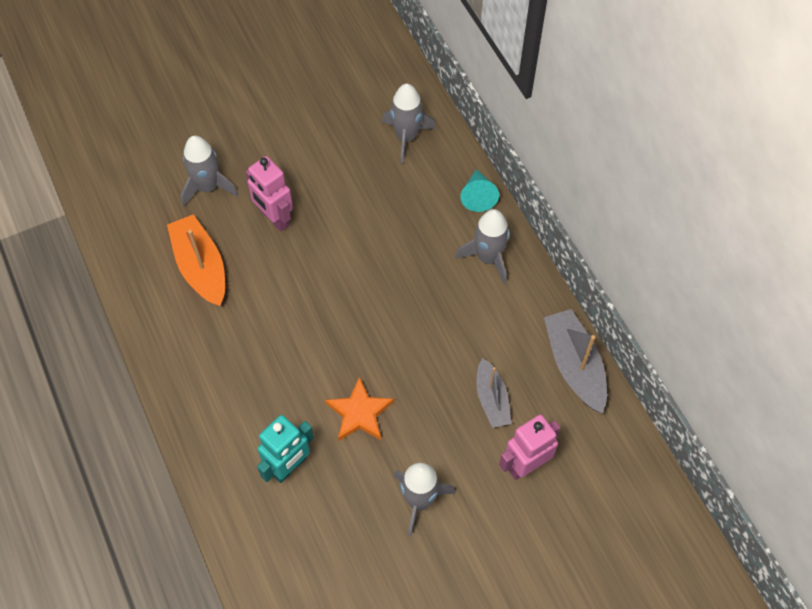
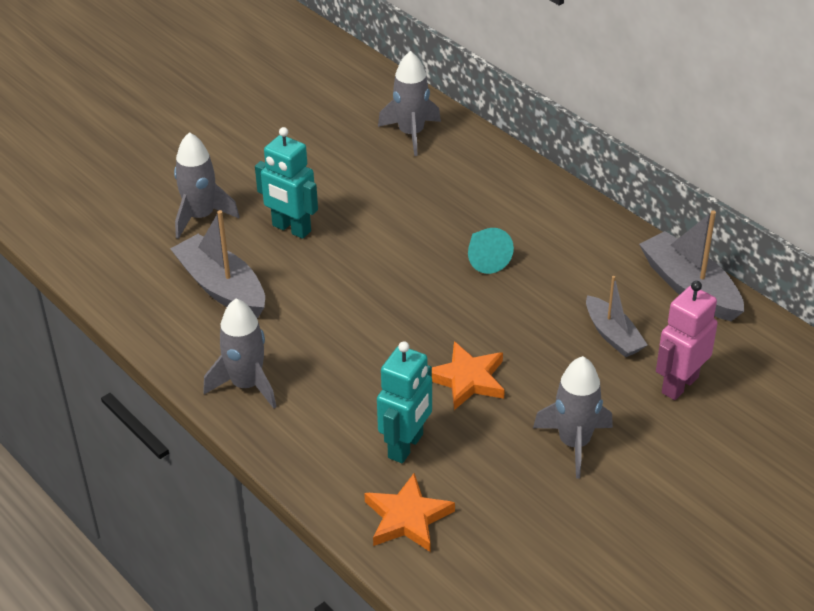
camera: 15 degrees left, 20 degrees down
(201, 267) = (221, 287): orange boat -> grey boat
(266, 536) = (407, 518): none -> orange star
(274, 218) = (291, 229): pink robot -> turquoise robot
(478, 196) = (513, 167): turquoise cone -> turquoise cone (485, 258)
(488, 258) = (549, 216): grey rocket -> grey rocket (246, 385)

